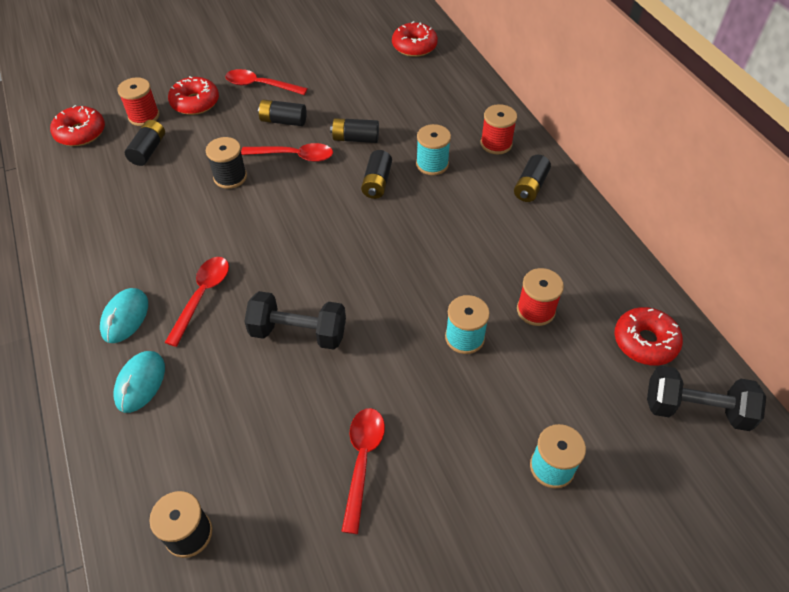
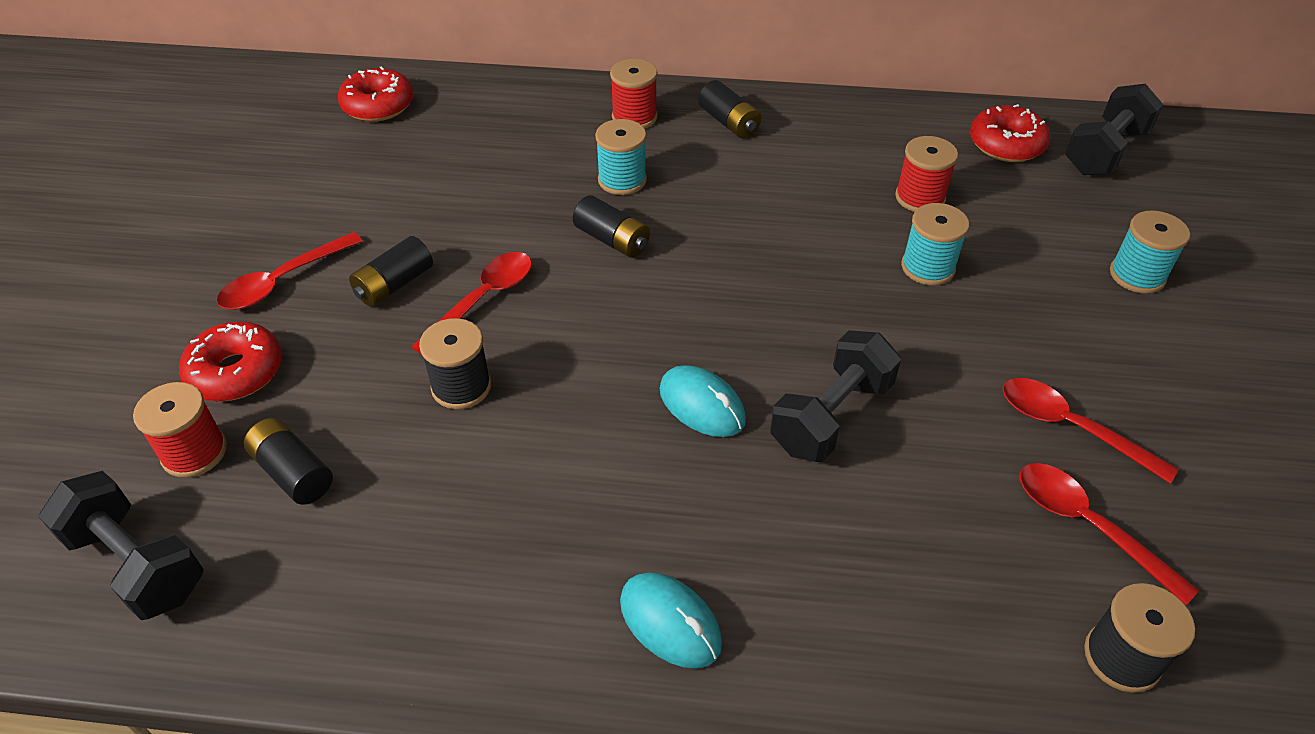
camera: 60 degrees left, 5 degrees down
(80, 133) = (137, 563): red donut -> black dumbbell
(140, 383) = (822, 640): turquoise mouse -> turquoise mouse (702, 405)
(202, 296) = (692, 504): red spoon -> red spoon (1088, 526)
(355, 139) = (507, 227): black battery -> none

